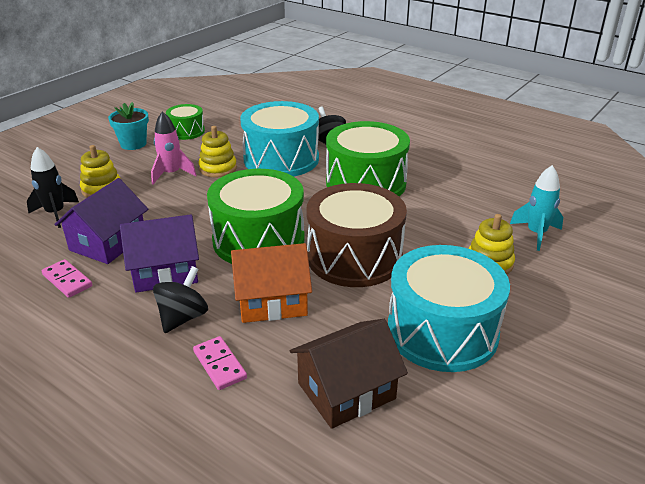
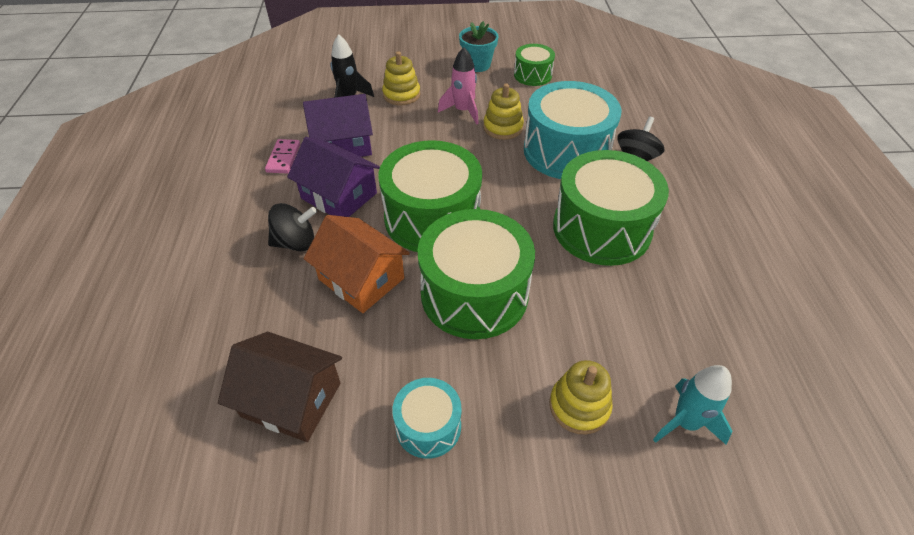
camera: 50 degrees right, 15 degrees up
(219, 365) = (261, 299): pink domino -> none
(354, 257) = (474, 293): brown drum -> green drum
(442, 331) = (428, 426): turquoise drum -> turquoise drum, size x0.51

